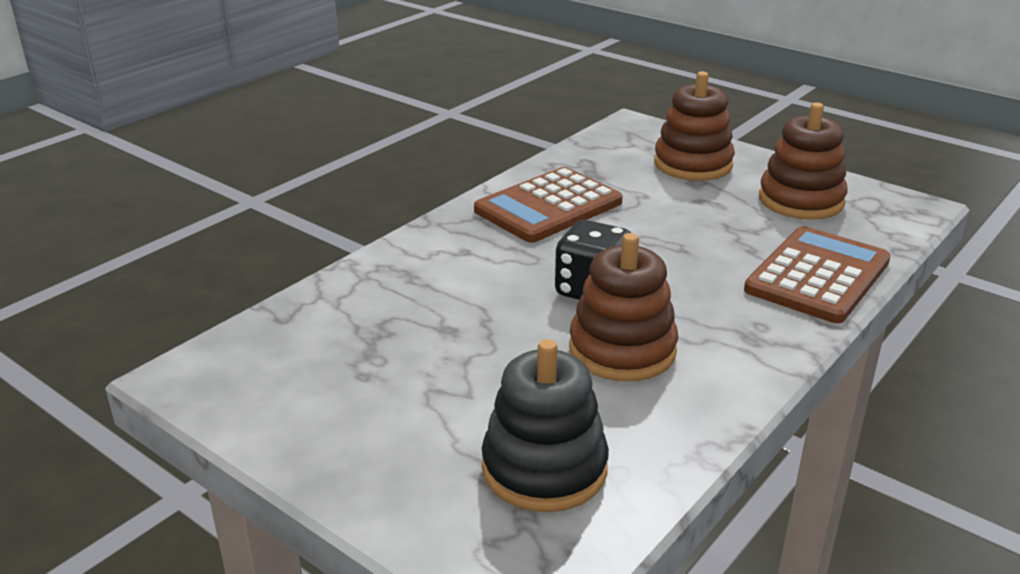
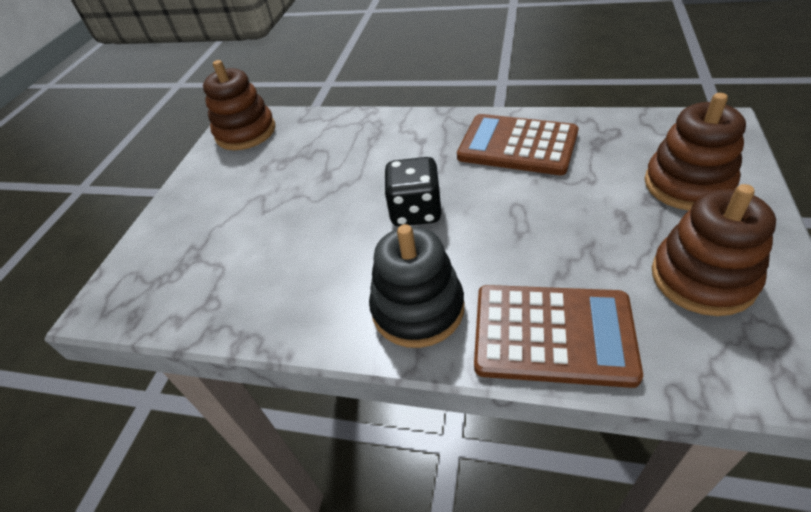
camera: 70 degrees right, 15 degrees up
(544, 468) = (204, 270): black stacking toy -> black stacking toy (418, 309)
(622, 350) = (347, 255): brown stacking toy -> brown stacking toy (246, 132)

